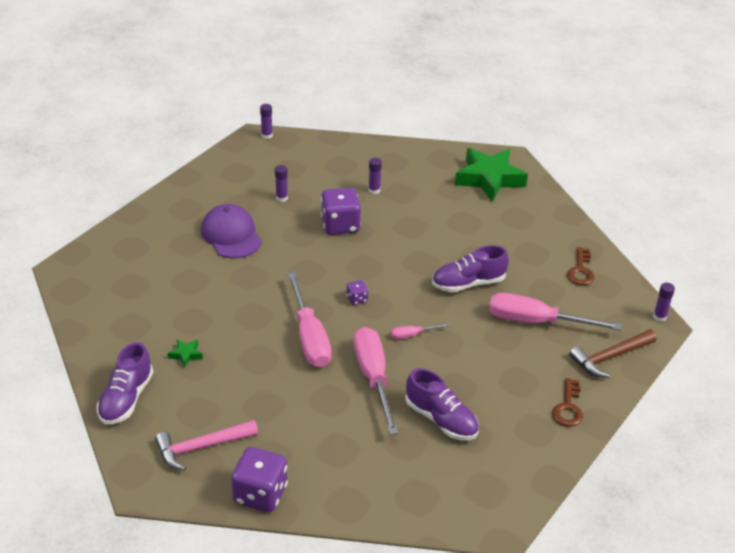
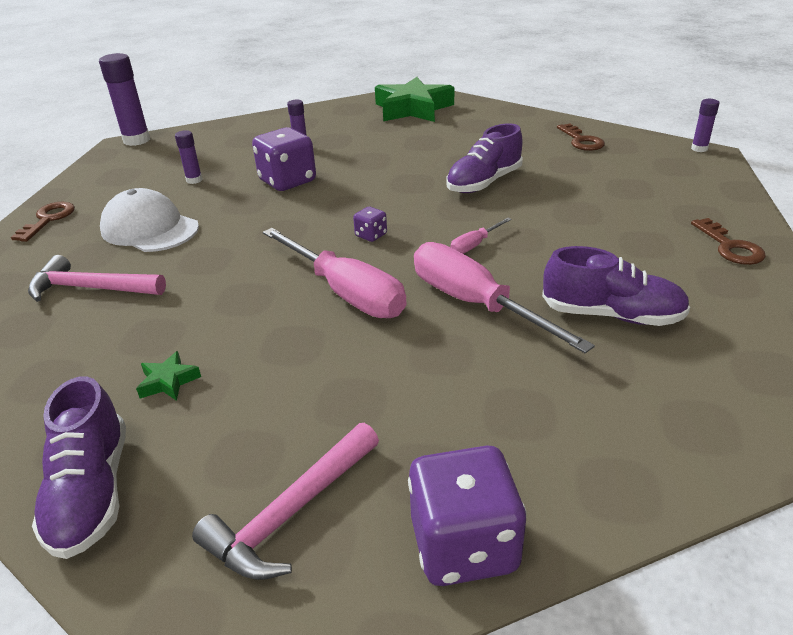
camera: 25 degrees left, 5 degrees down
(176, 200) = (48, 219): none -> brown key
(177, 272) = (91, 288): none -> pink hammer
(231, 235) = (150, 229): purple cap -> white cap
(267, 135) = (137, 140): purple glue stick -> purple glue stick, size x1.88
(536, 322) = (593, 189): pink screwdriver -> none
(610, 357) = (704, 191): brown hammer -> none

